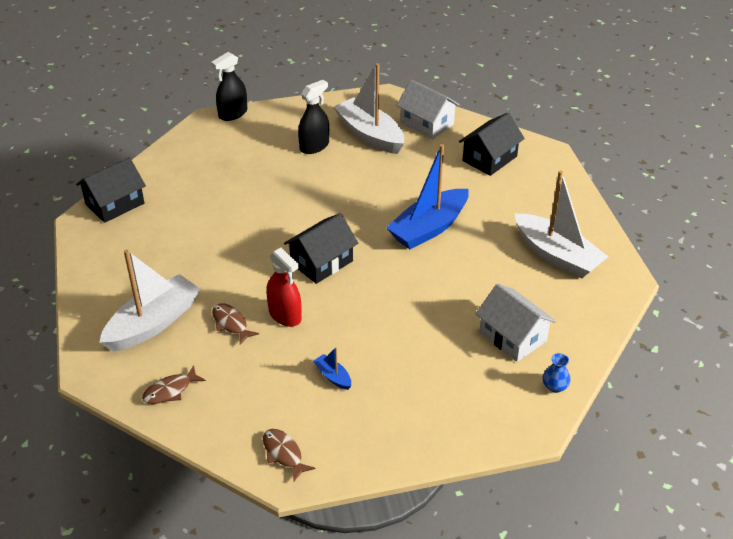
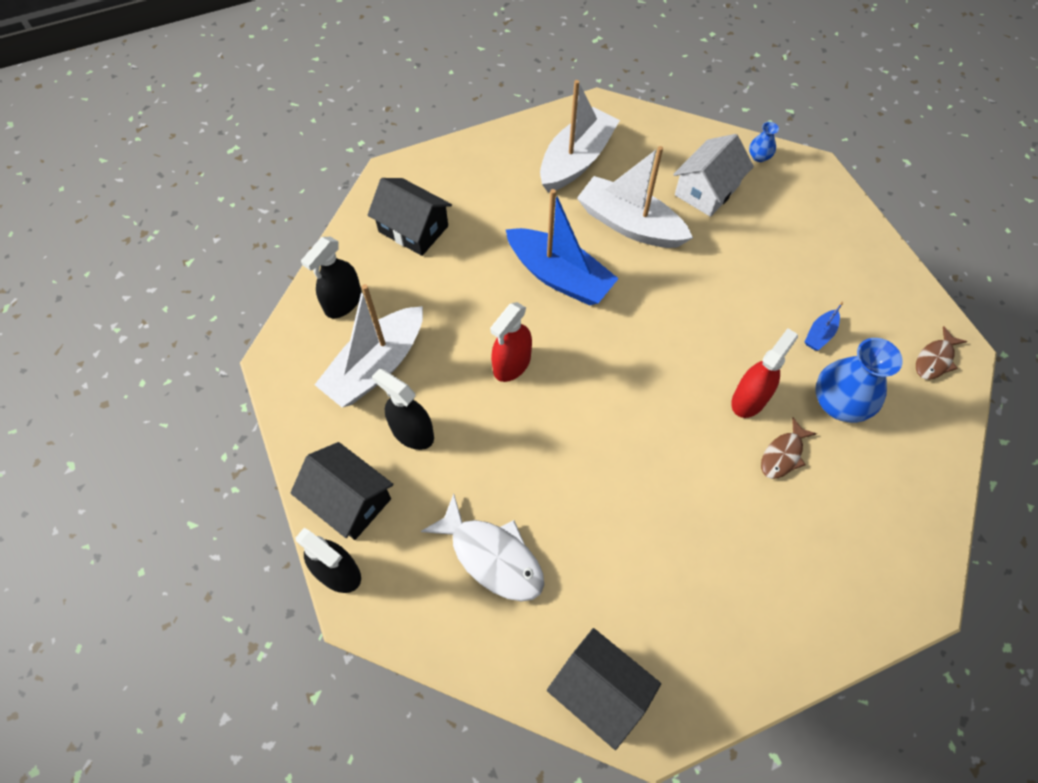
camera: 100 degrees left, 20 degrees up
(153, 323) = (815, 547): white boat -> white boat (630, 224)
(170, 391) = (907, 493): brown fish -> none
(216, 171) = (492, 556): none -> white fish
(263, 370) = (839, 403): none -> blue vase
(321, 262) = (649, 378): black house -> black house (349, 500)
(354, 194) = (512, 364): none -> red spray bottle
(427, 123) = (343, 302): white house -> black spray bottle

